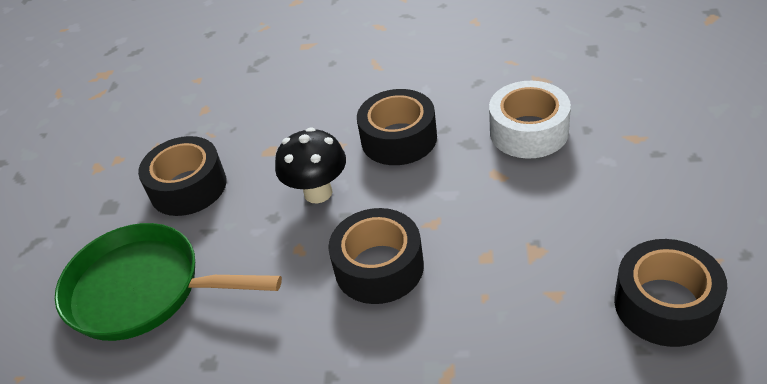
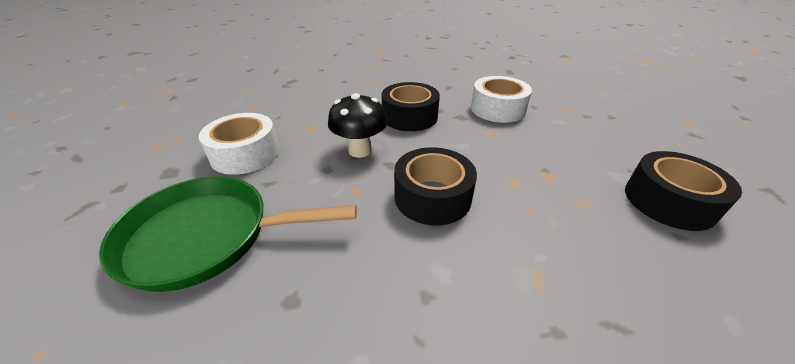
camera: 20 degrees left, 5 degrees down
(188, 187) = (245, 154): black tape -> white tape

